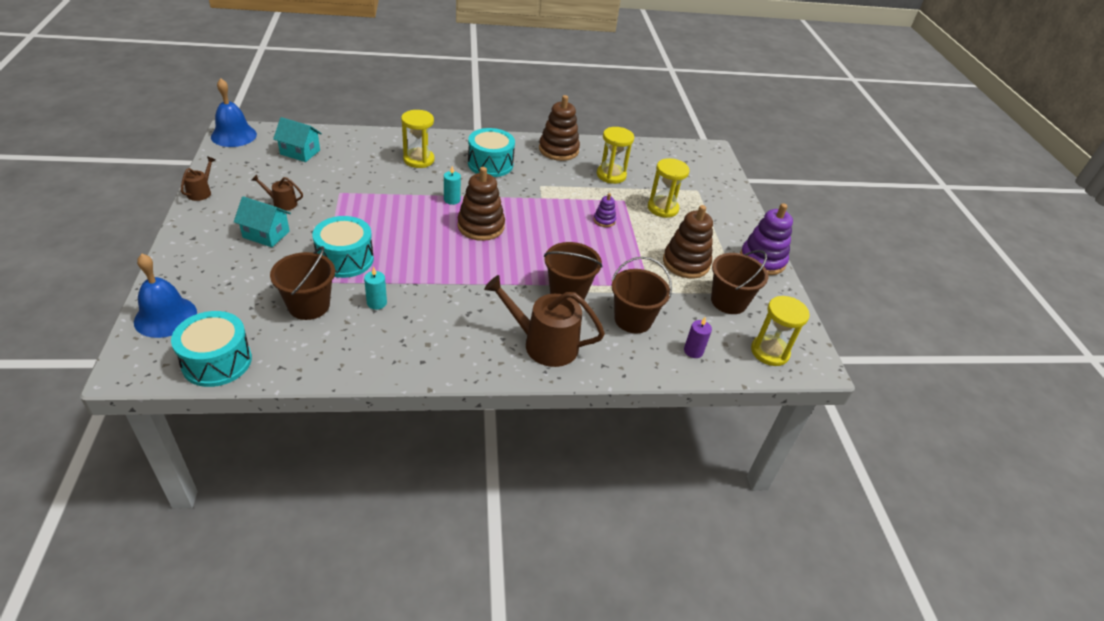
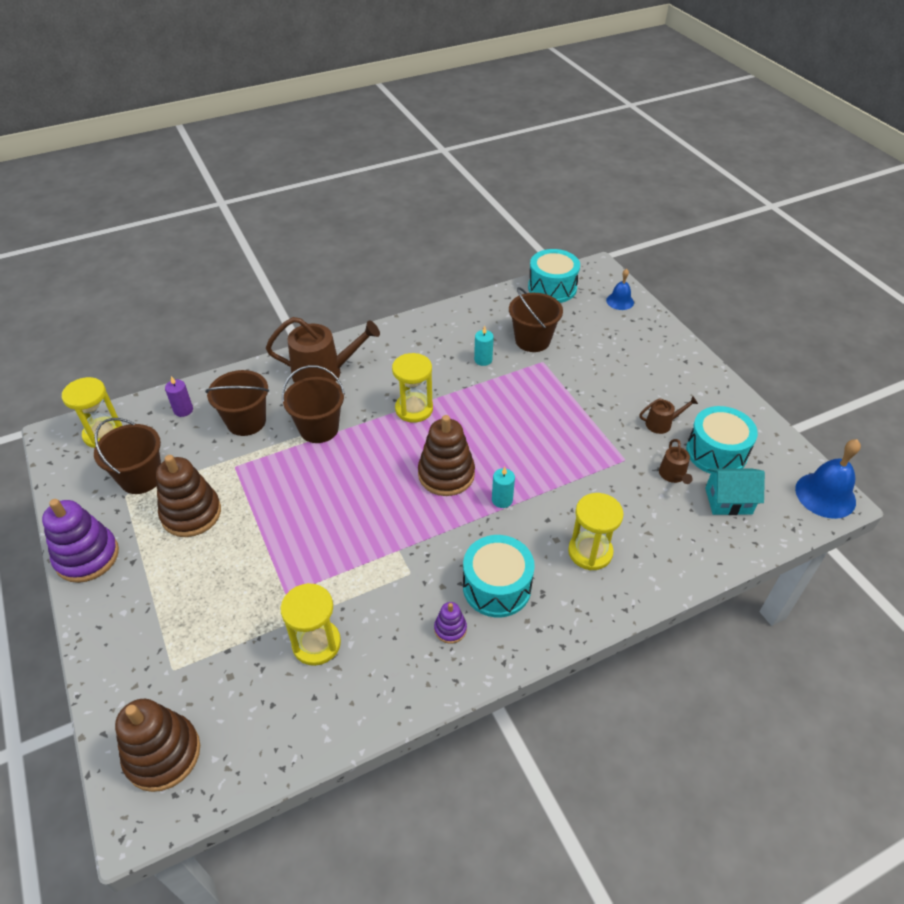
camera: 165 degrees right, 5 degrees up
(165, 317) = (620, 301): blue bell -> blue bell, size x0.60
(201, 192) = (745, 406): brown watering can -> brown watering can (673, 475)
(266, 234) = (634, 386): turquoise house -> none
(345, 259) = (544, 387): turquoise drum -> turquoise drum (716, 452)
(558, 150) = (417, 671): brown stacking toy -> brown stacking toy (163, 754)
(604, 220) = (305, 543): purple stacking toy -> purple stacking toy (450, 629)
(662, 208) = (227, 601): yellow hourglass -> yellow hourglass (414, 409)

